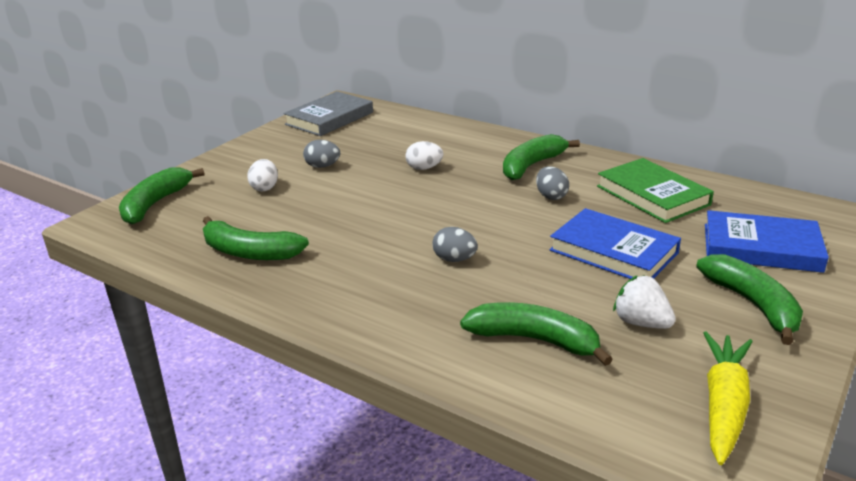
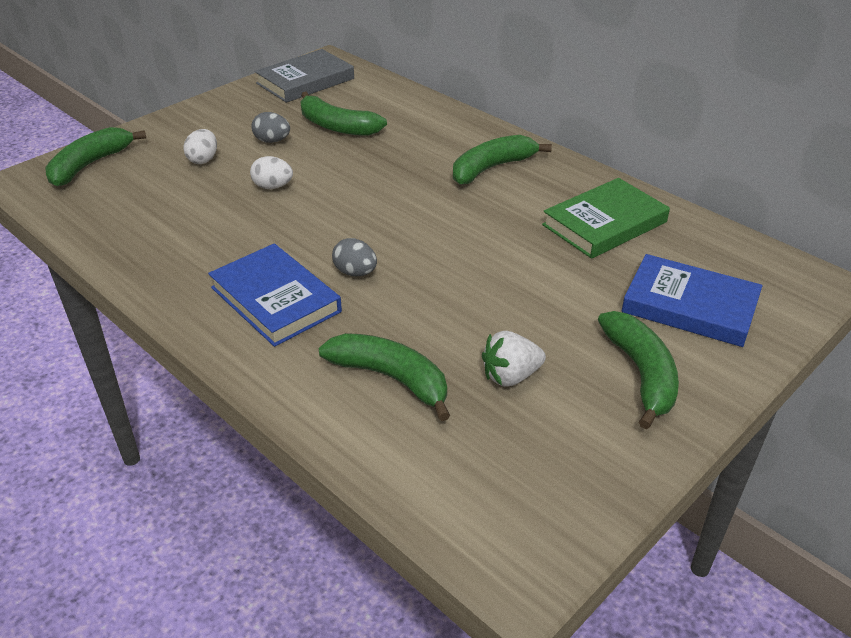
camera: 10 degrees right, 10 degrees up
(249, 252) = (157, 234): green banana -> green banana (337, 126)
(424, 168) = (375, 157): white egg -> white egg (273, 187)
(551, 196) = (493, 210): grey egg -> none
(613, 251) = (525, 287): blue book -> blue book (275, 299)
(641, 323) = (510, 376): white strawberry -> white strawberry turned 75 degrees counterclockwise
(652, 195) = (604, 223): green book -> green book turned 75 degrees clockwise
(723, 405) = (546, 483): yellow carrot -> none

